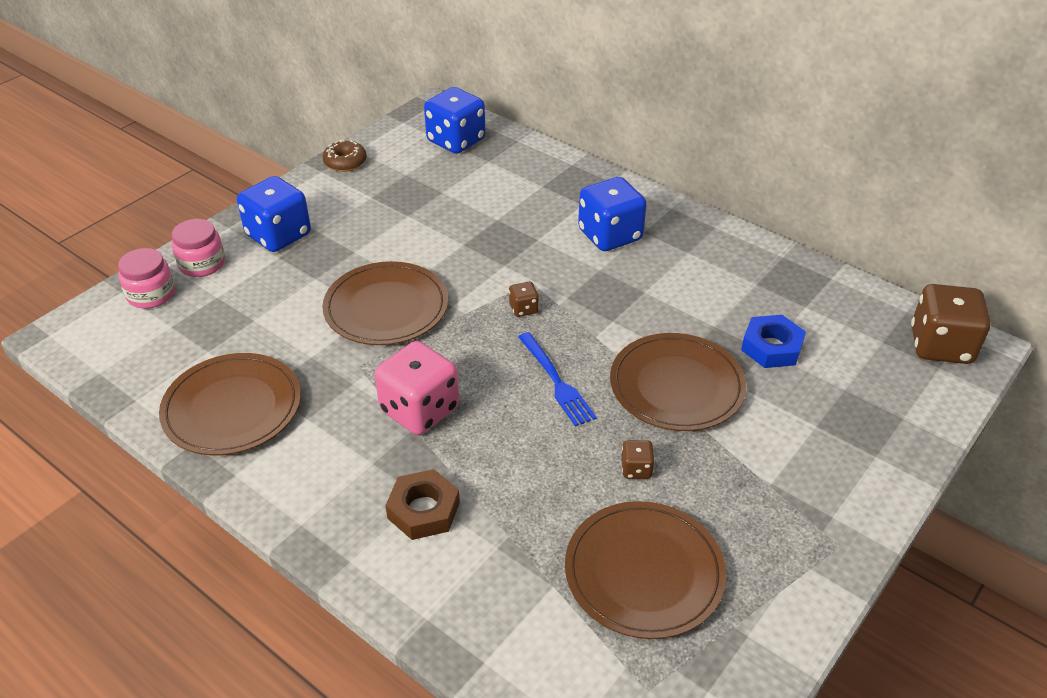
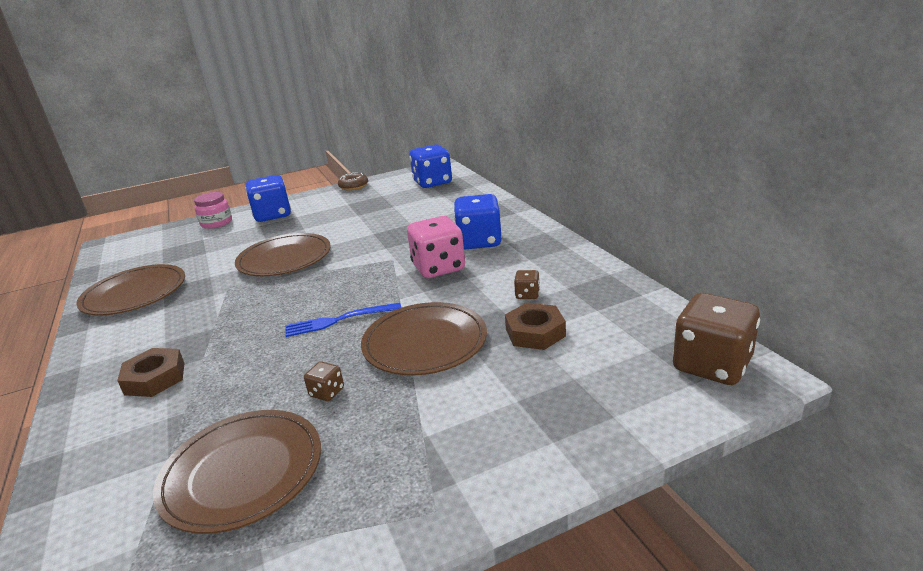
camera: 30 degrees right, 15 degrees down
(151, 294) = (173, 233): pink jar -> none
(419, 410) = (231, 318): pink dice -> pink dice (438, 268)
(523, 309) = (369, 273): brown dice -> brown dice (527, 295)
(556, 381) = (338, 320): blue fork -> blue fork turned 75 degrees clockwise
(771, 347) = (535, 332): blue nut -> brown nut

